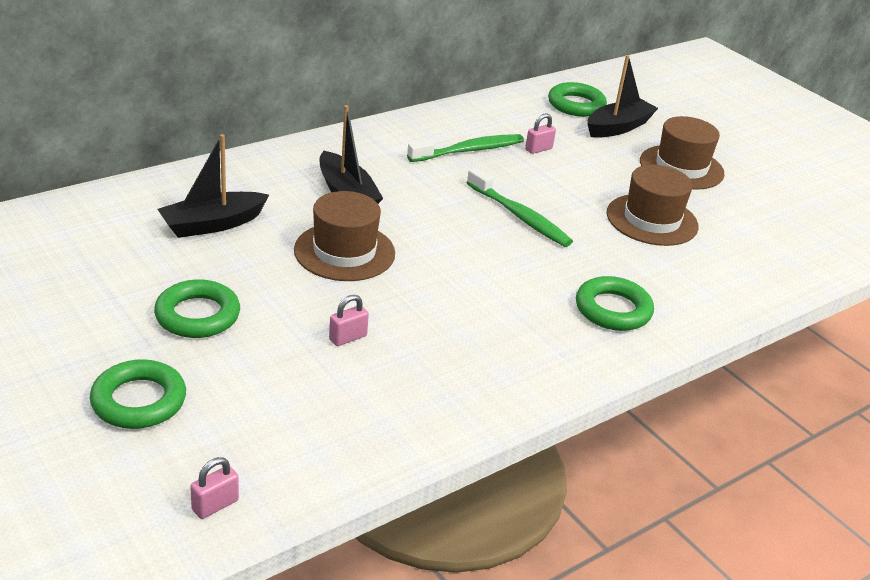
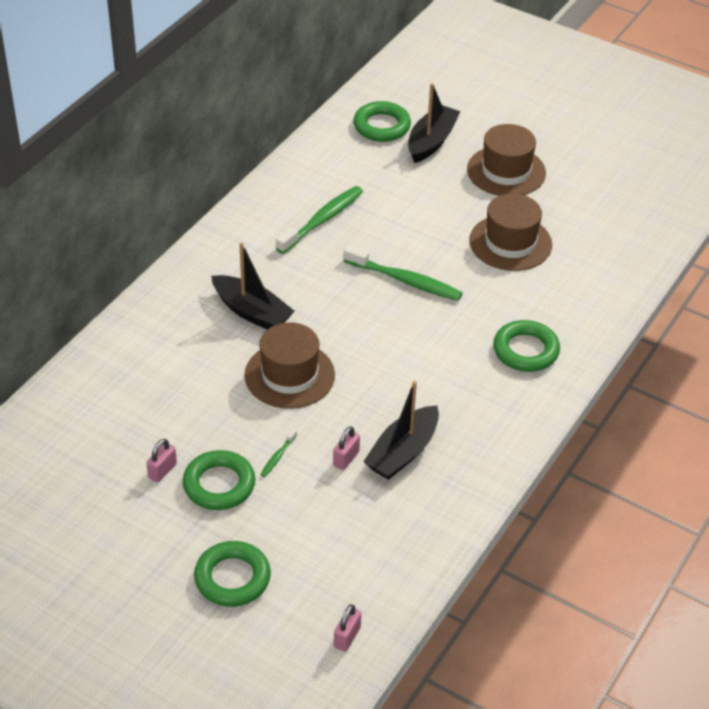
camera: 20 degrees left, 10 degrees up
(213, 224) = (165, 389): black boat -> black boat (403, 452)
(277, 312) = (278, 456): none -> green toothbrush
(538, 149) = (379, 195): pink padlock -> pink padlock (162, 471)

